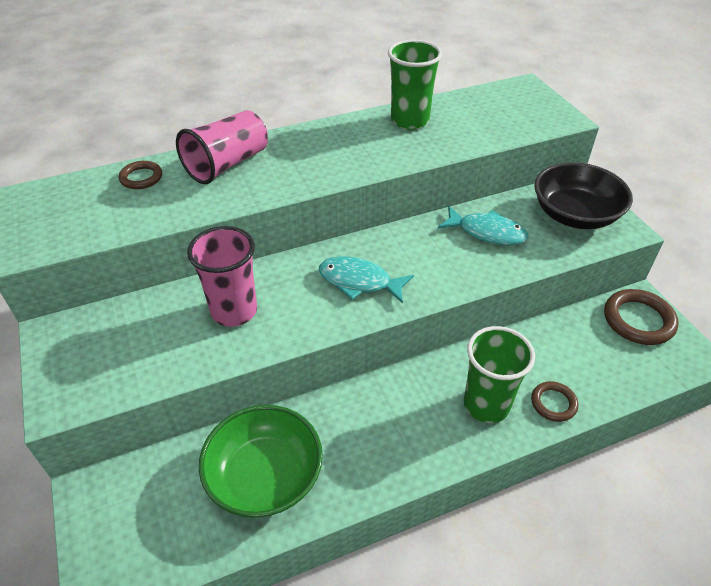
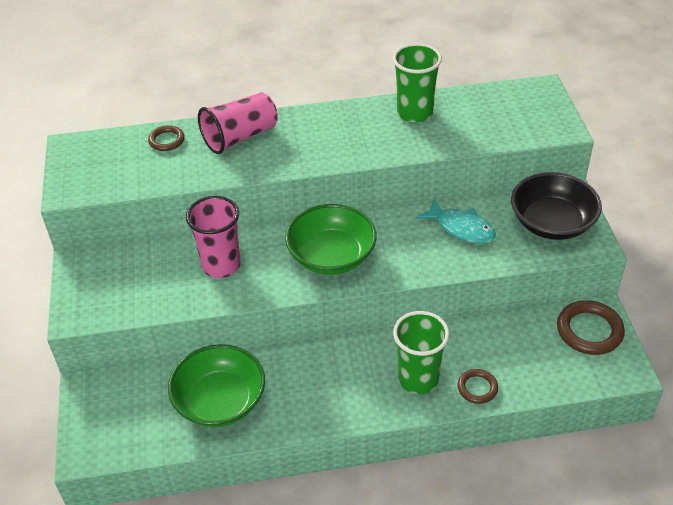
camera: 15 degrees right, 0 degrees up
(359, 282) = (331, 256): turquoise fish -> green bowl

